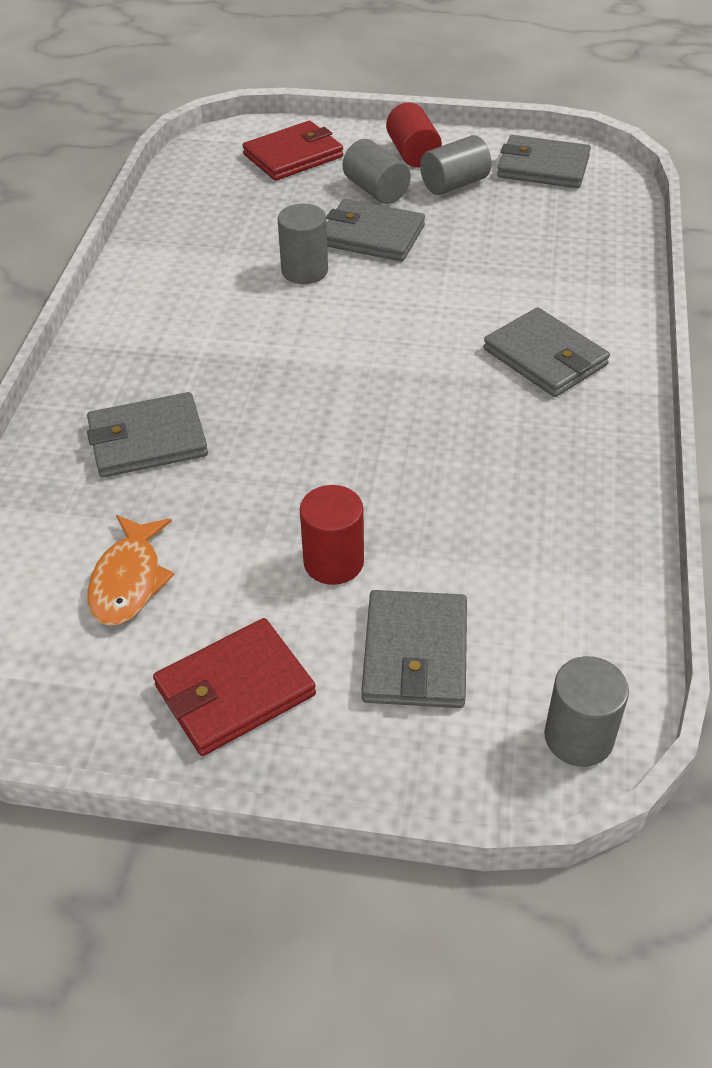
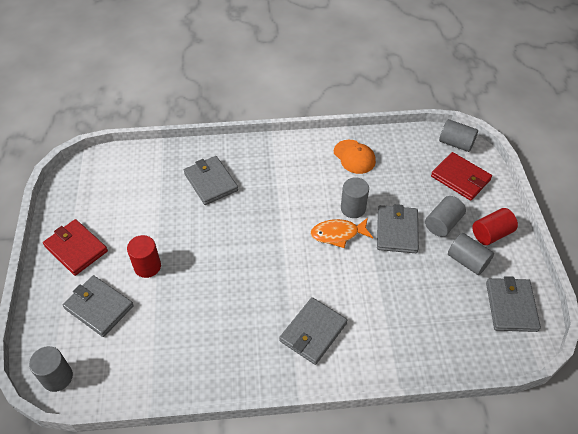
camera: 75 degrees right, 5 degrees up
(129, 580) = (129, 199): orange fish -> orange fish (338, 234)
(187, 248) = (354, 157): none -> orange cap
(218, 144) = (456, 143): none -> grey cylinder
(415, 653) = (99, 307): grey wallet -> grey wallet turned 45 degrees clockwise

